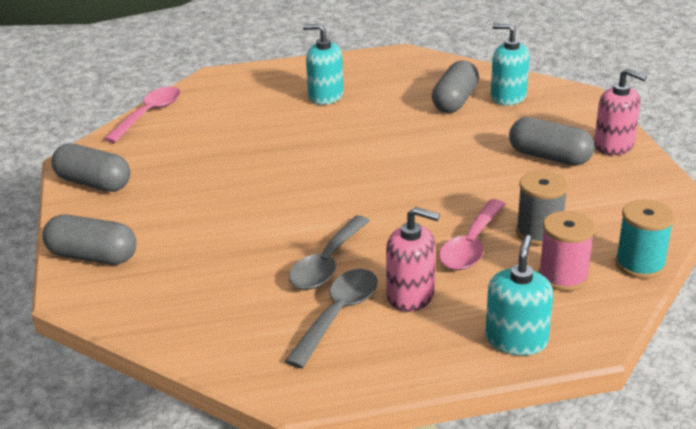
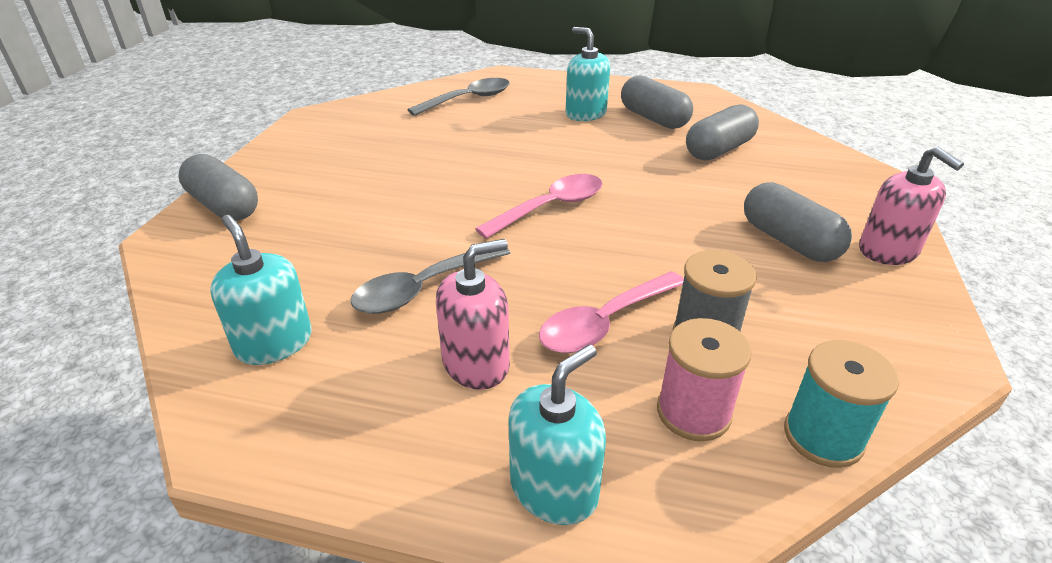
camera: 25 degrees right, 5 degrees up
(93, 183) = (302, 139): grey capsule -> grey capsule (653, 118)
(149, 115) = (411, 93): pink spoon -> pink spoon (550, 207)
(338, 315) = (373, 357): grey spoon -> grey spoon (468, 100)
(410, 295) = (476, 364): pink soap dispenser -> pink soap dispenser turned 75 degrees counterclockwise
(508, 97) = (785, 160): turquoise soap dispenser -> turquoise soap dispenser (274, 343)

